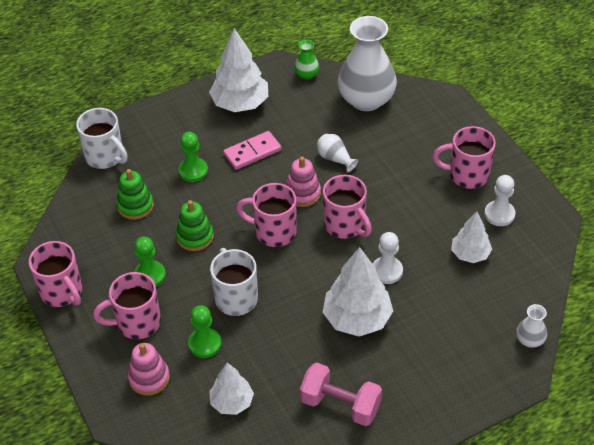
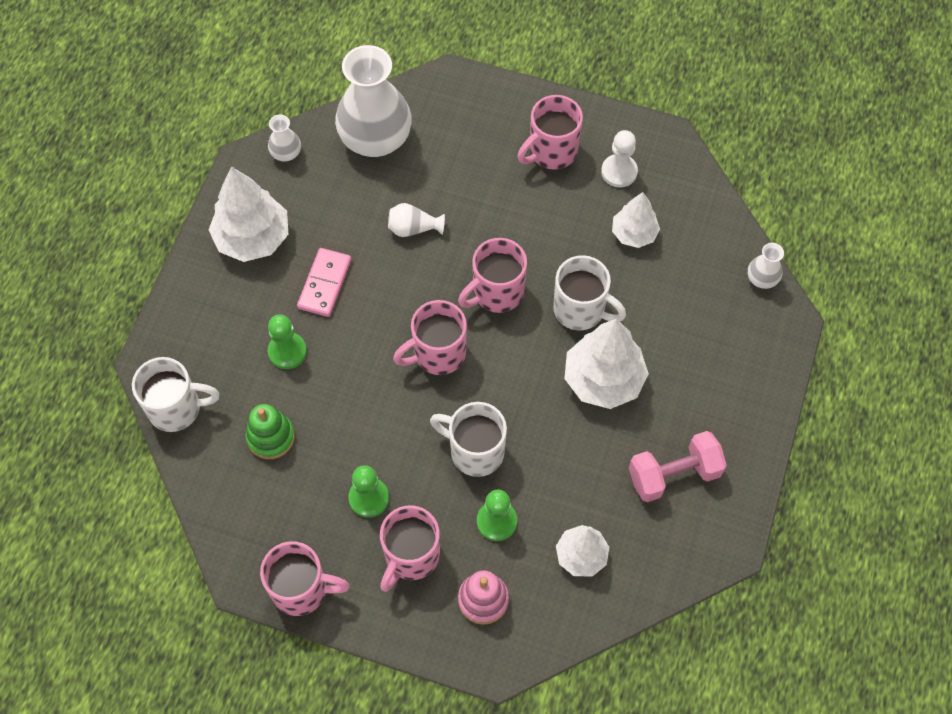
camera: 45 degrees left, 15 degrees up
(195, 237) = (367, 421): green stacking toy -> none
(302, 193) = (422, 290): pink stacking toy -> none
(307, 75) = (286, 153): green vase -> white vase
(345, 225) = (496, 293): pink mug -> pink mug turned 135 degrees clockwise
(387, 271) = (581, 310): white pawn -> white mug

